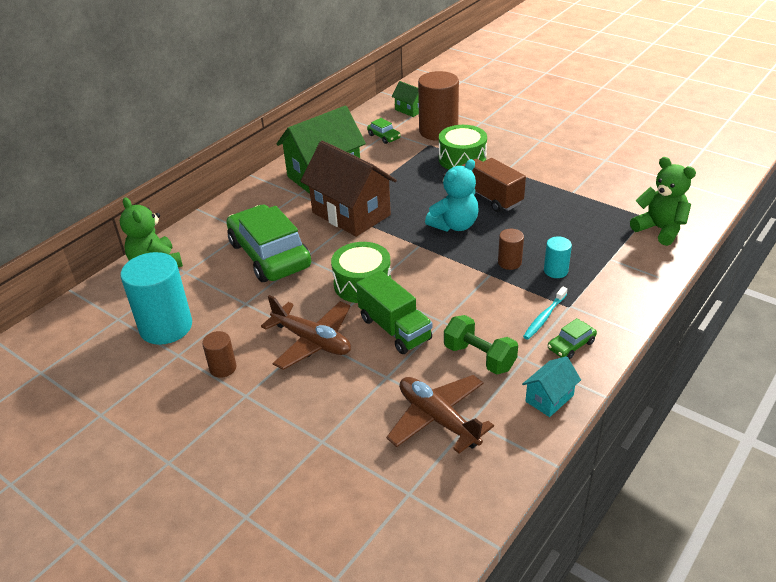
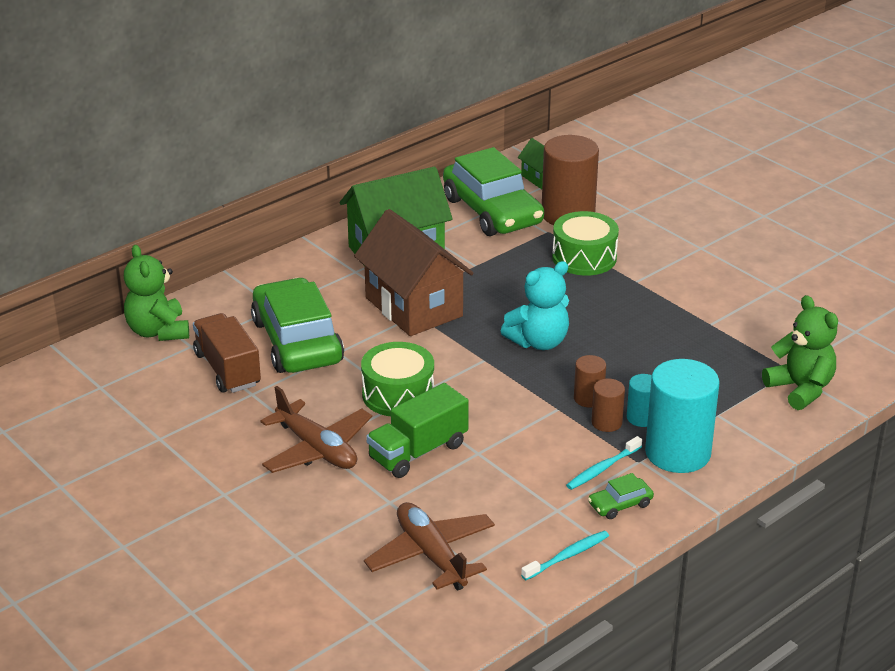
camera: 10 degrees right, 5 degrees down
(166, 327) = (153, 405): turquoise cylinder -> turquoise cylinder (677, 453)
(223, 368) = (206, 461): brown cylinder -> brown cylinder (606, 422)
(384, 136) = (492, 211): green car -> green car, size x2.45
(395, 329) = (418, 452): green truck -> green truck turned 75 degrees clockwise
(479, 357) = (505, 499): green dumbbell -> none
(490, 197) = (599, 314): brown truck -> brown truck (227, 369)
(549, 398) = (567, 556): turquoise house -> turquoise toothbrush

